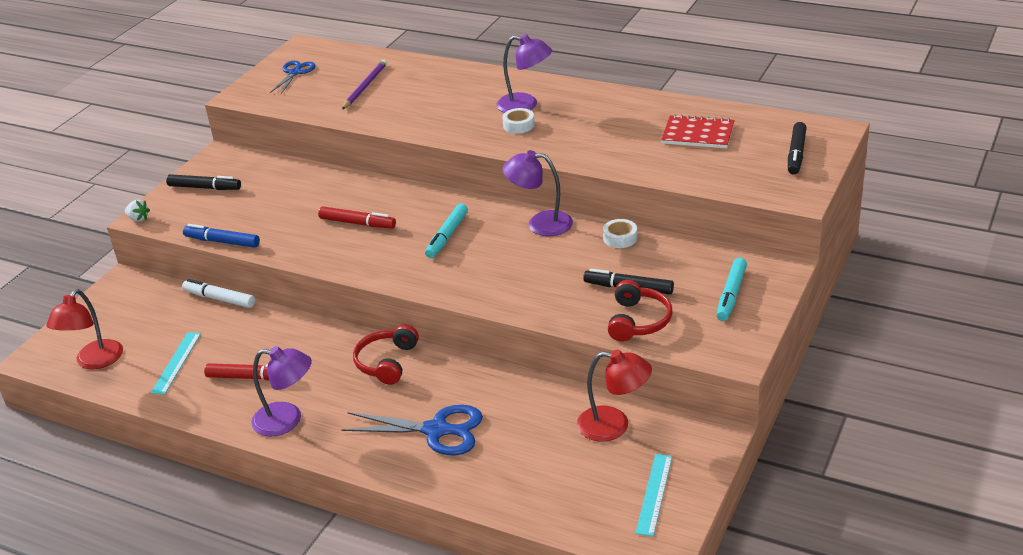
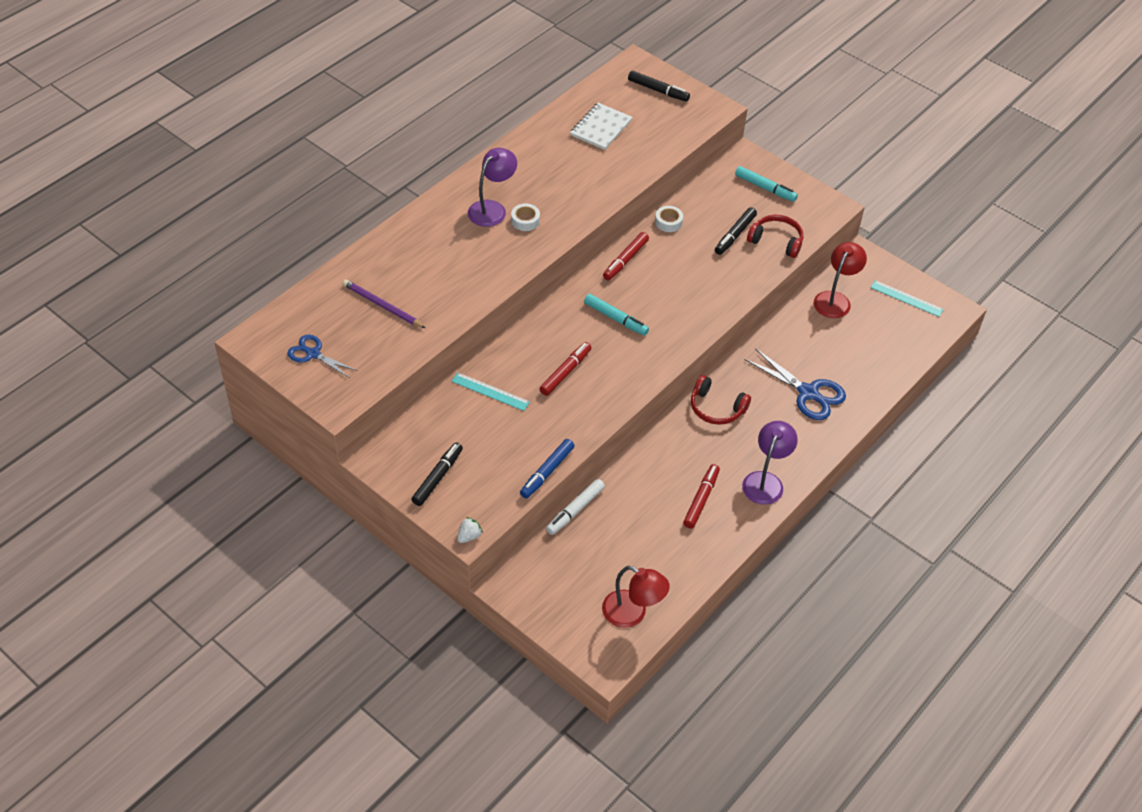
camera: 80 degrees left, 15 degrees up
(176, 362) = (659, 550): turquoise ruler -> turquoise ruler (490, 391)
(437, 430) = (808, 393): blue scissors -> blue scissors turned 105 degrees clockwise
(540, 223) = (625, 260): purple lamp -> red marker
(698, 134) = (601, 128): red notebook -> white notebook

